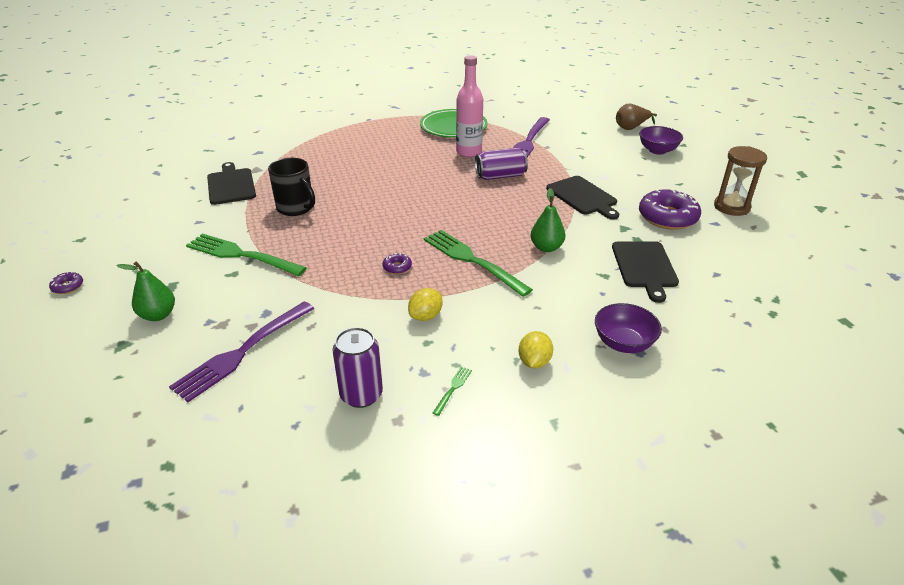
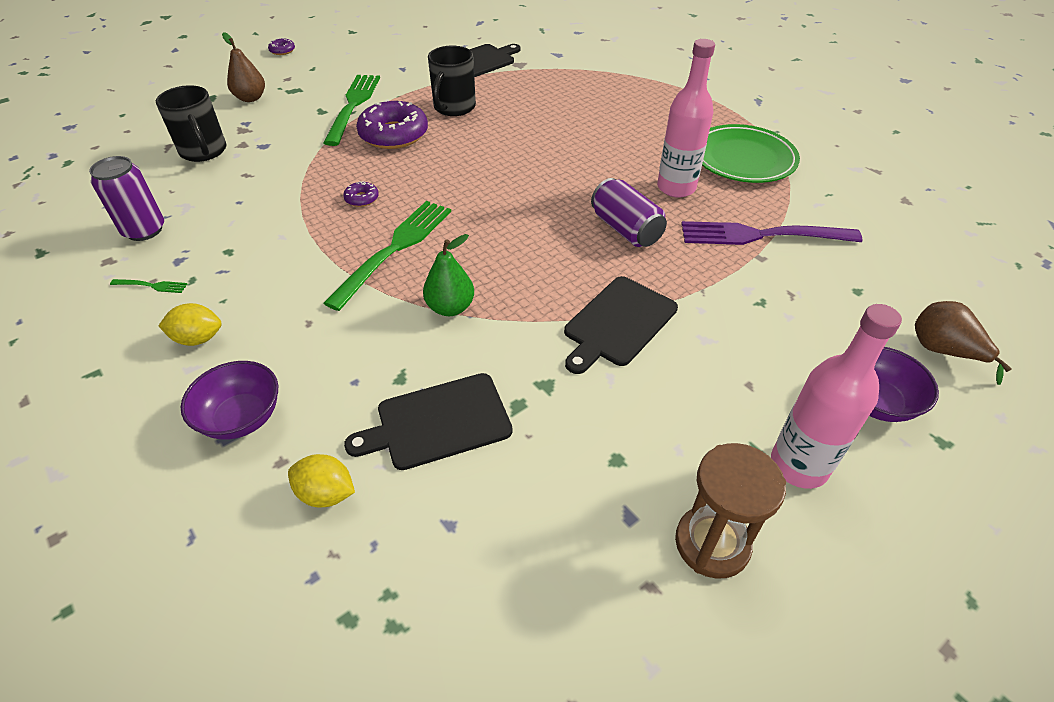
camera: 70 degrees right, 10 degrees up
(158, 315) = (251, 98): green pear -> brown pear
(242, 352) = (204, 151): purple fork -> black mug
(426, 316) = (273, 240): yellow lemon -> yellow lemon (326, 494)
(667, 217) = (611, 439): purple donut -> purple donut (394, 135)
(691, 177) = (799, 465): none -> pink bottle

